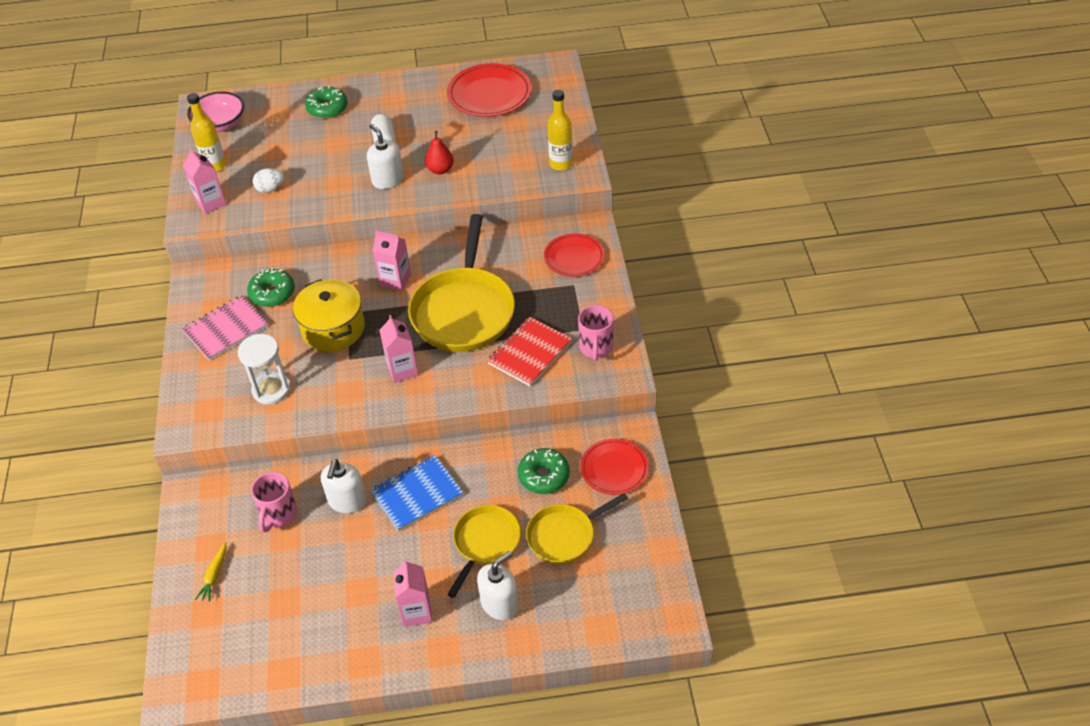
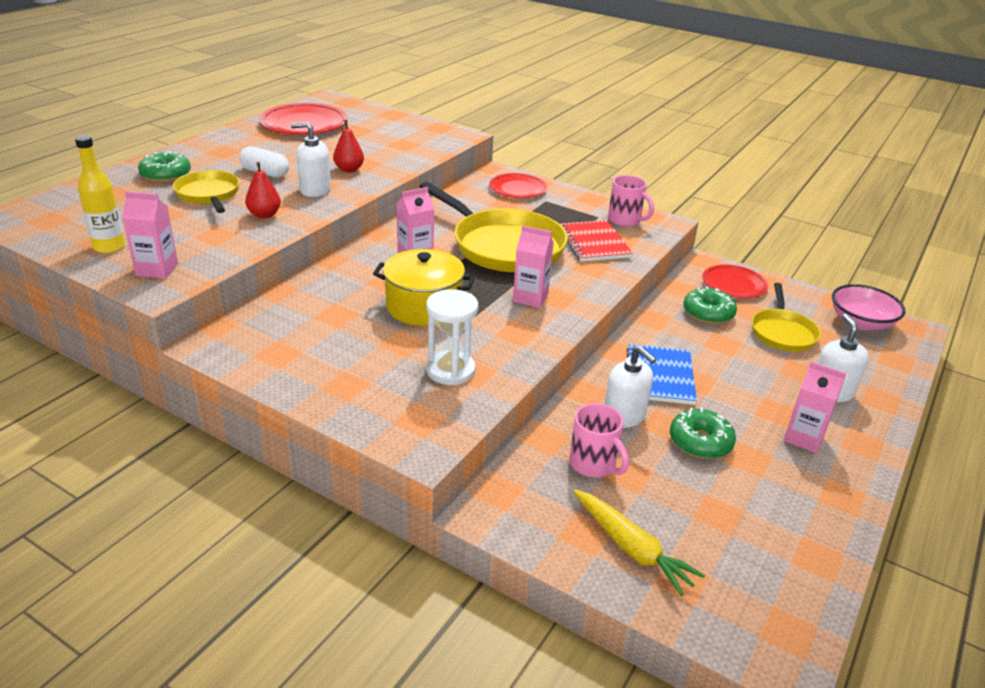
camera: 55 degrees left, 15 degrees down
(214, 575) = (631, 548): yellow carrot -> yellow carrot, size x1.69
(220, 124) = (57, 222): pink bowl -> pink bowl (861, 322)
(226, 329) = (322, 360): pink notebook -> none
(270, 189) = (208, 236): white egg -> none
(272, 293) = (320, 315): green donut -> green donut (700, 442)
(325, 187) = (264, 215): none -> red pear
(485, 543) = (754, 369): yellow pan -> yellow pan (208, 194)
(561, 164) = (434, 136): yellow bottle -> none

